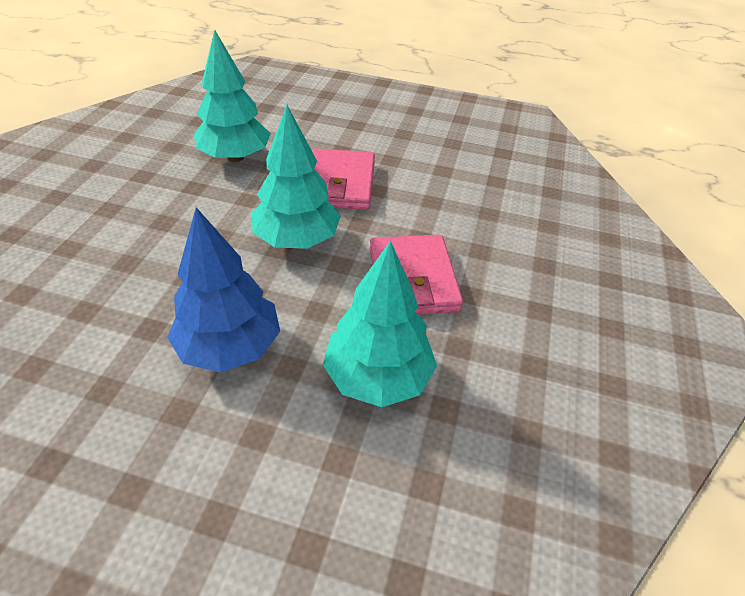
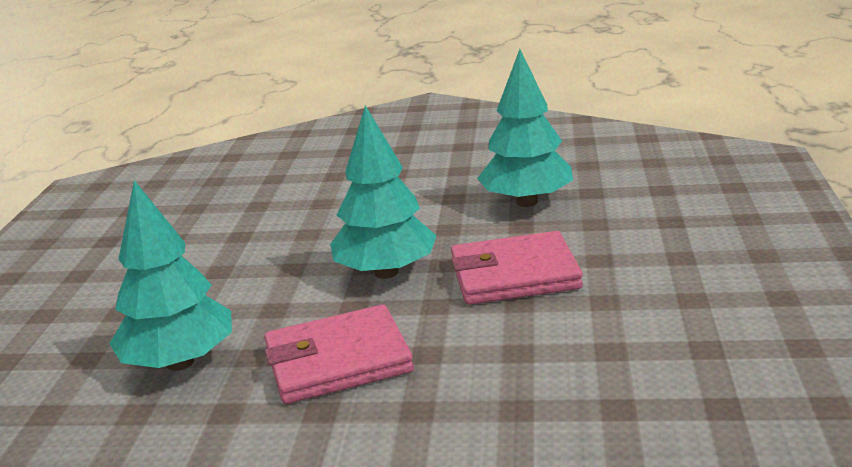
camera: 85 degrees right, 20 degrees down
(229, 347) = (219, 275): blue tree -> none

